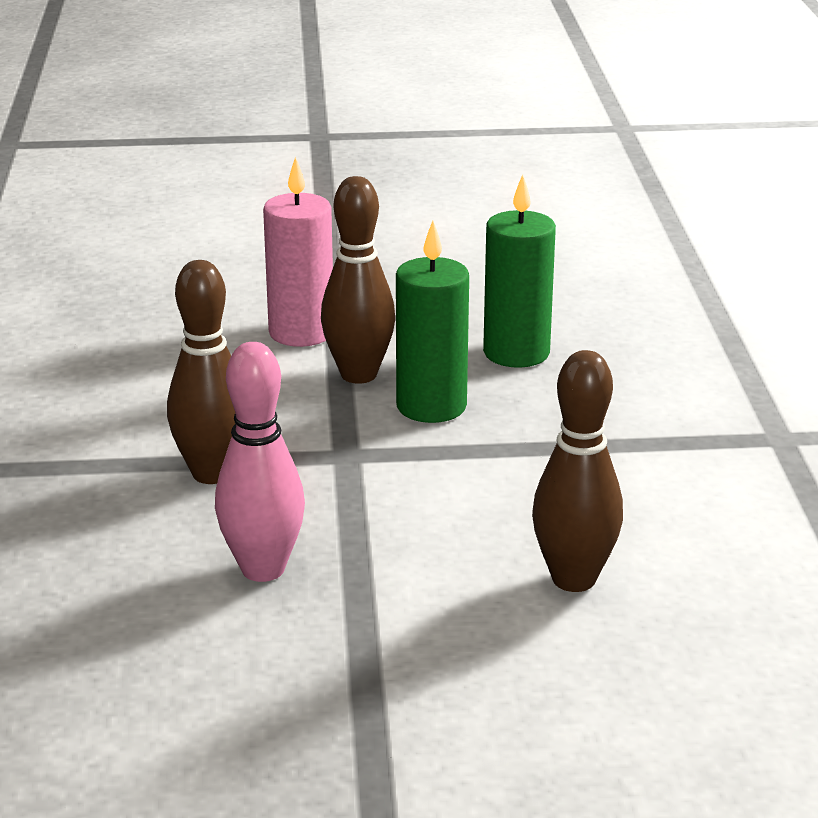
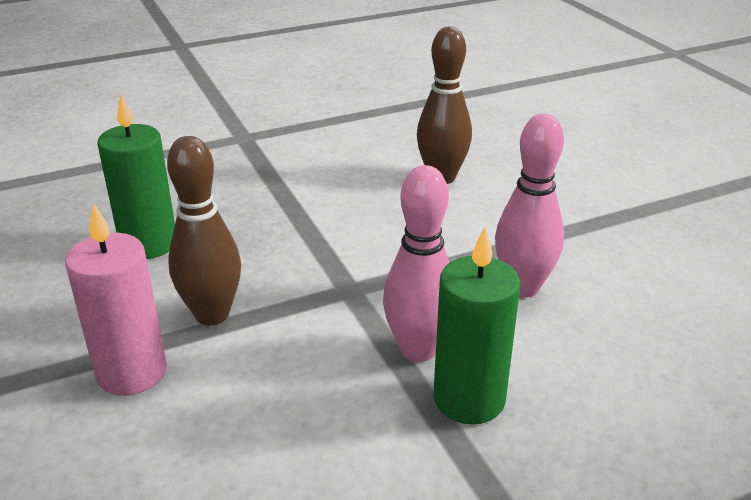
camera: 110 degrees left, 5 degrees up
(212, 473) = (418, 350): brown bowling pin -> pink bowling pin
(431, 406) = (255, 266): green candle -> green candle (469, 399)

